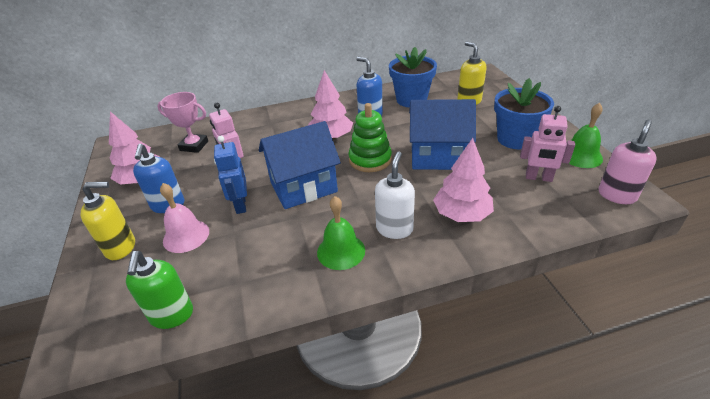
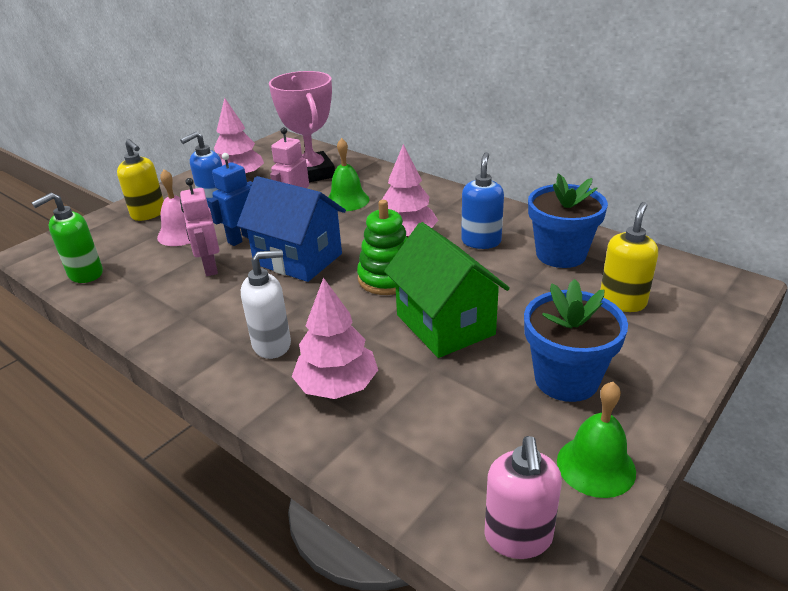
camera: 55 degrees right, 5 degrees down
(194, 146) = (312, 173): pink trophy -> pink trophy, size x1.57
(341, 251) = (213, 324): green bell -> green bell (347, 200)
(438, 156) = (445, 324): blue house -> green house
(538, 178) = (483, 433): pink robot -> pink robot (210, 267)
(617, 195) = (518, 537): pink soap dispenser -> pink soap dispenser turned 90 degrees clockwise

